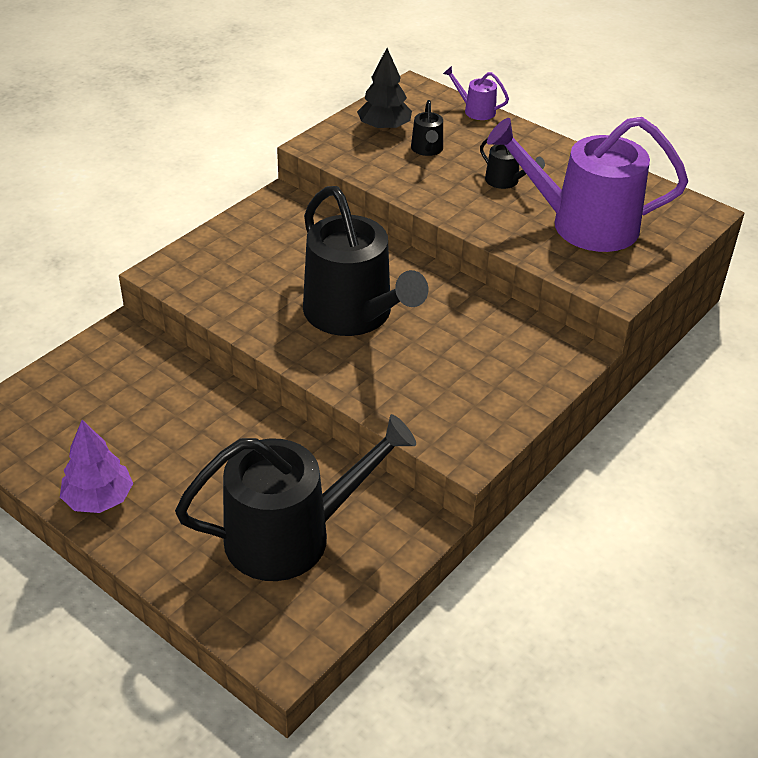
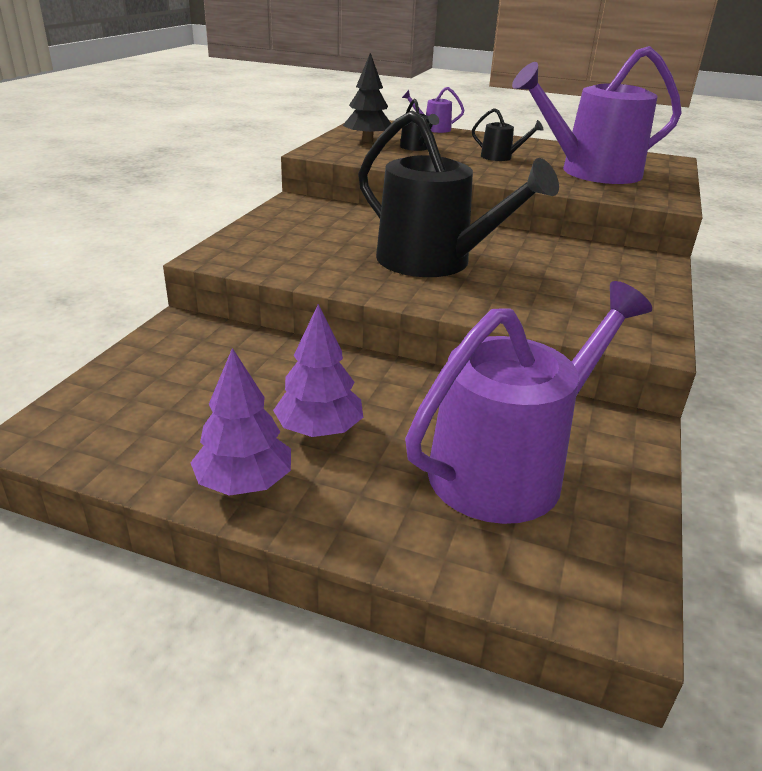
camera: 20 degrees left, 10 degrees down
(174, 467) = (319, 430): none -> purple tree
(290, 535) = (508, 468): black watering can -> purple watering can

